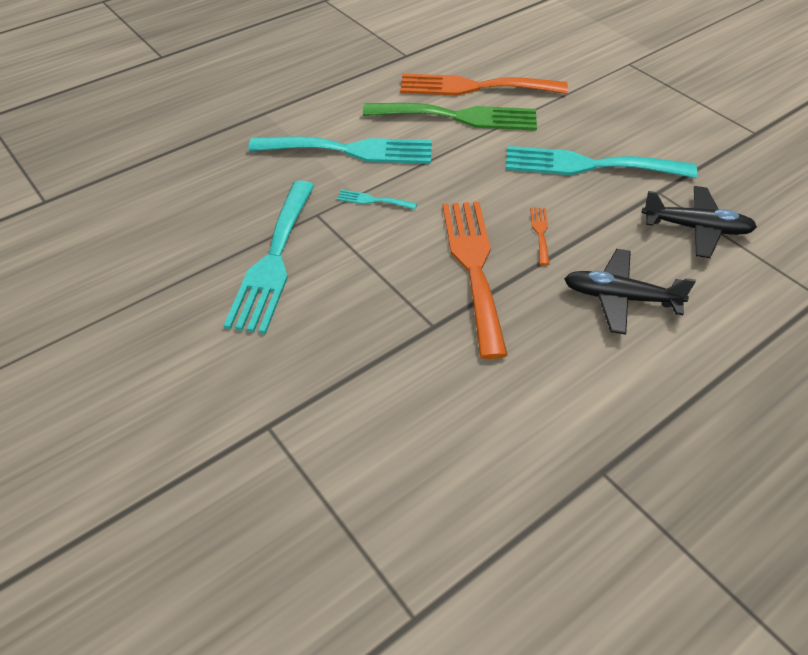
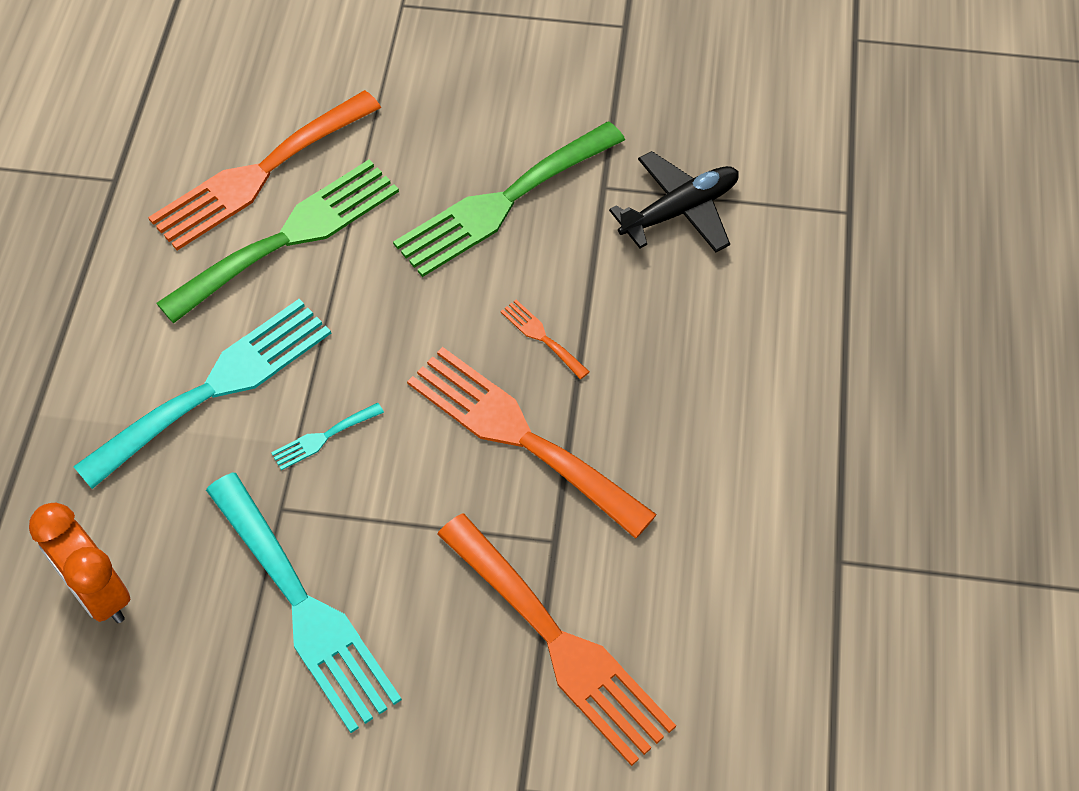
camera: 45 degrees left, 10 degrees up
(200, 190) = (99, 593): none -> orange clock
(375, 375) = (559, 644): none -> orange fork
(589, 165) = (503, 202): turquoise fork -> green fork
(620, 298) = (688, 358): black plane -> none

